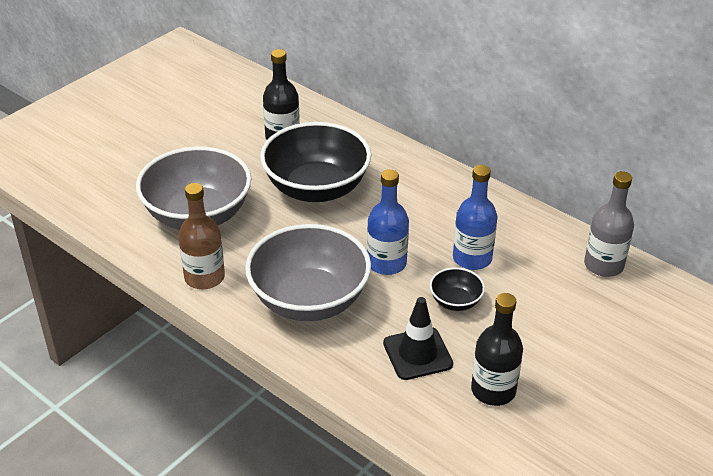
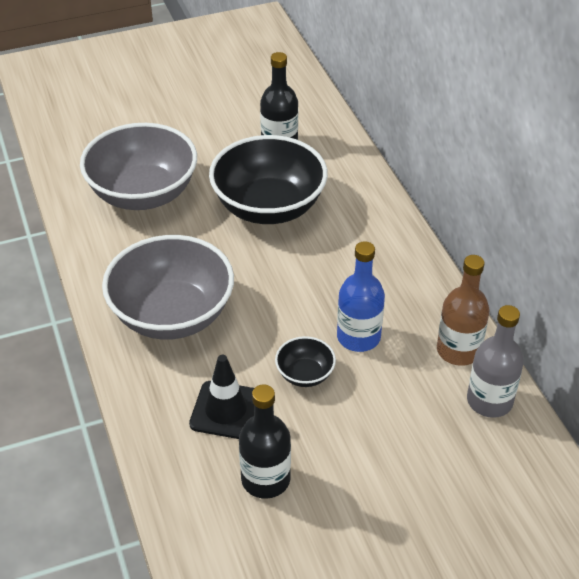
camera: 30 degrees right, 5 degrees up
(204, 277) = (101, 255): brown bottle -> brown bottle (458, 350)
(386, 263) = (272, 308): blue bottle -> none

